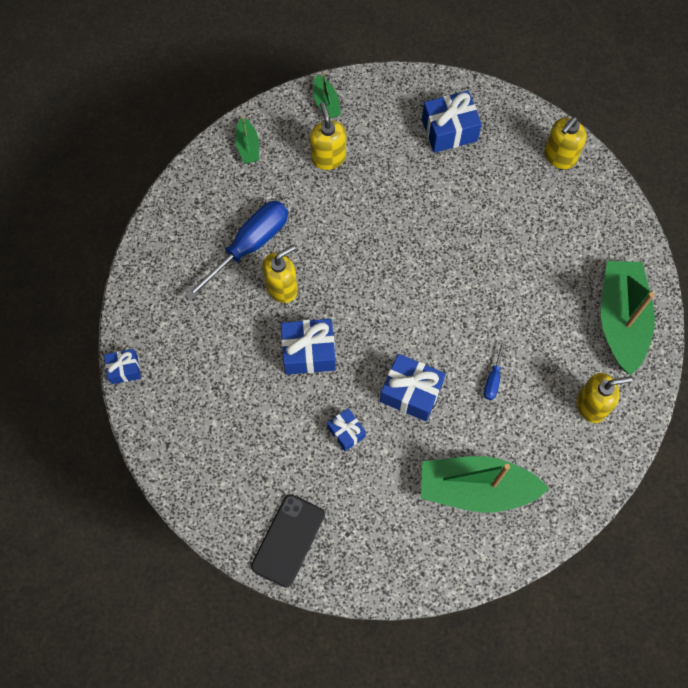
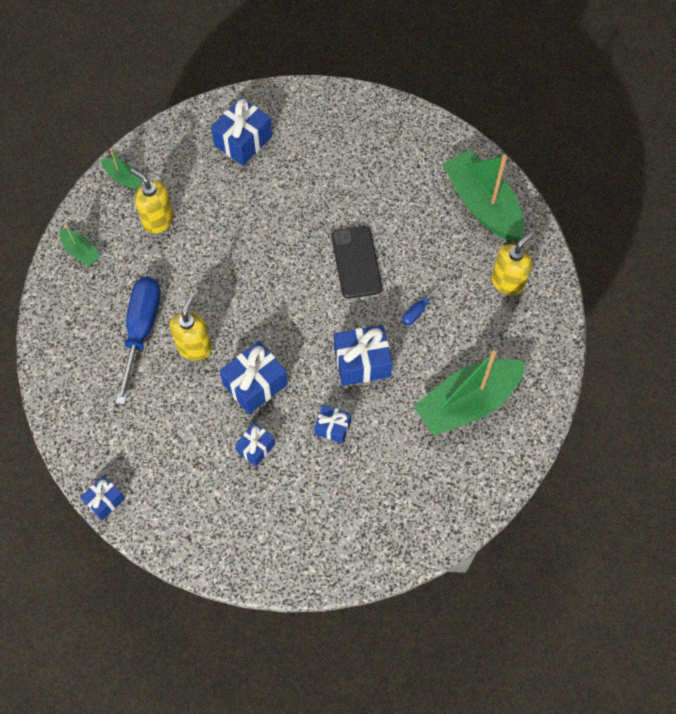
camera: 35 degrees left, 5 degrees down
(271, 406) = (255, 448): none -> blue gift
(288, 540) = (348, 545): black phone -> black phone (356, 262)
(493, 378) = (418, 310): blue screwdriver -> blue screwdriver turned 60 degrees clockwise
(559, 157) = (345, 111): yellow soap dispenser -> none

